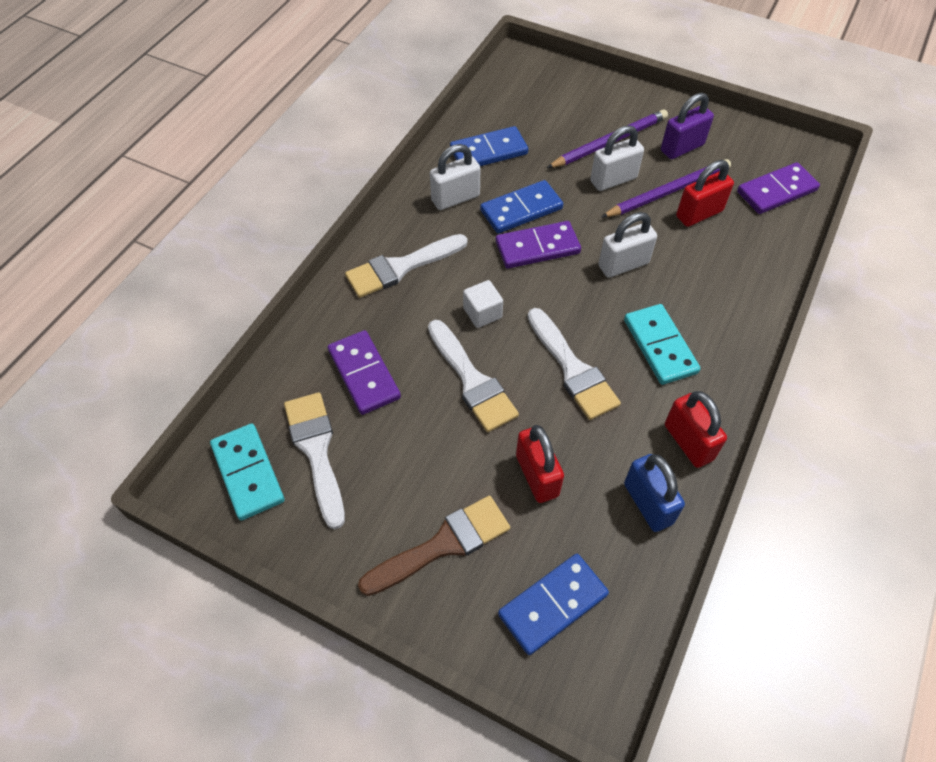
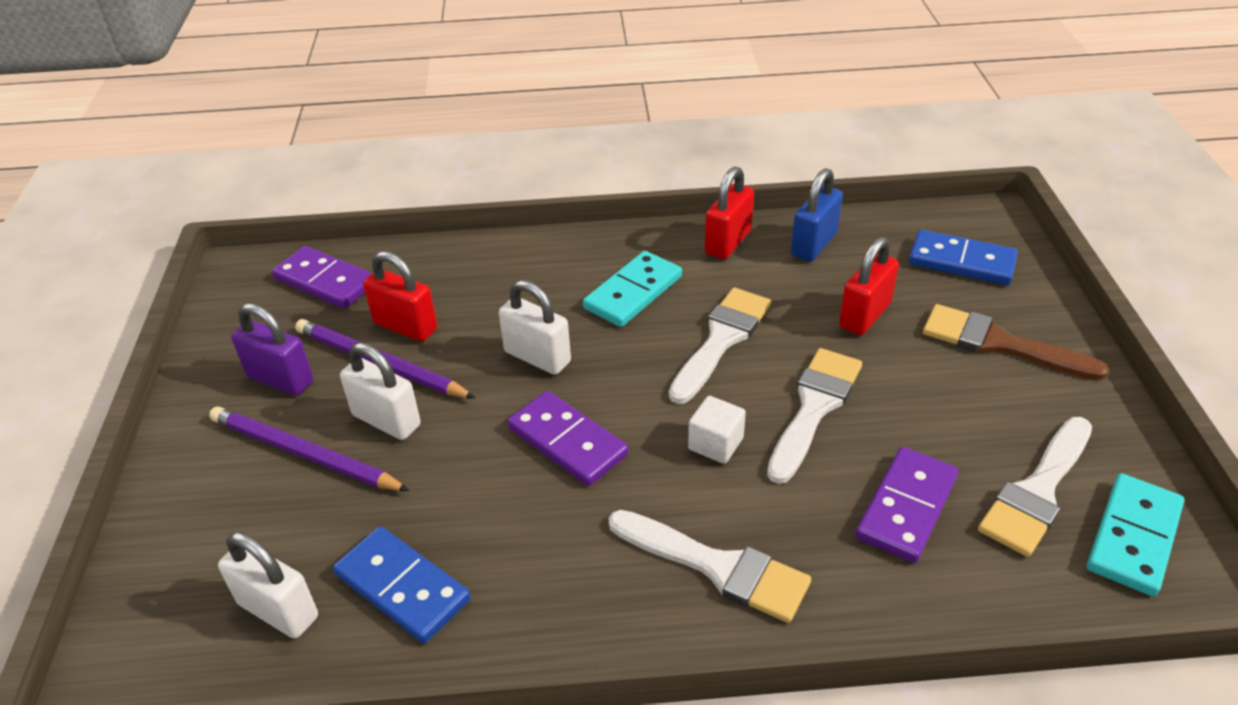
camera: 120 degrees left, 15 degrees down
(455, 198) = (536, 576): white padlock -> white padlock (278, 610)
(521, 209) = (508, 488): blue domino -> none

